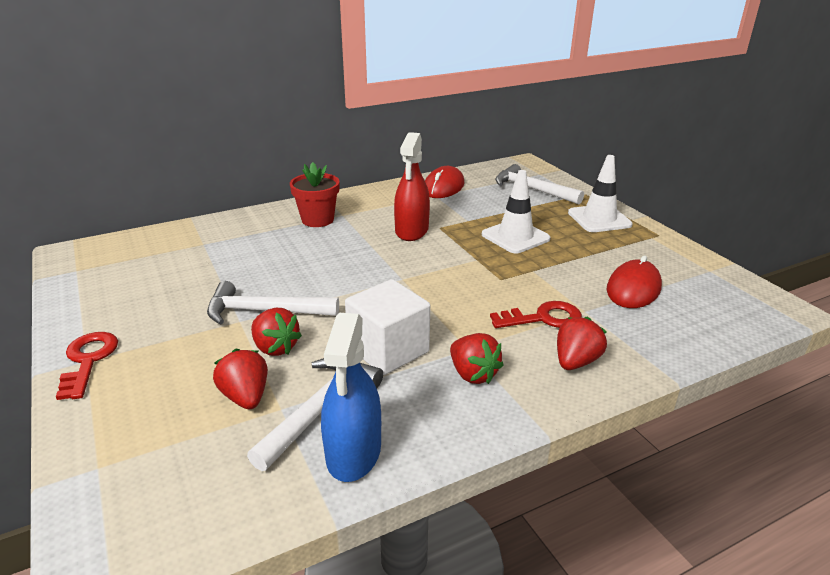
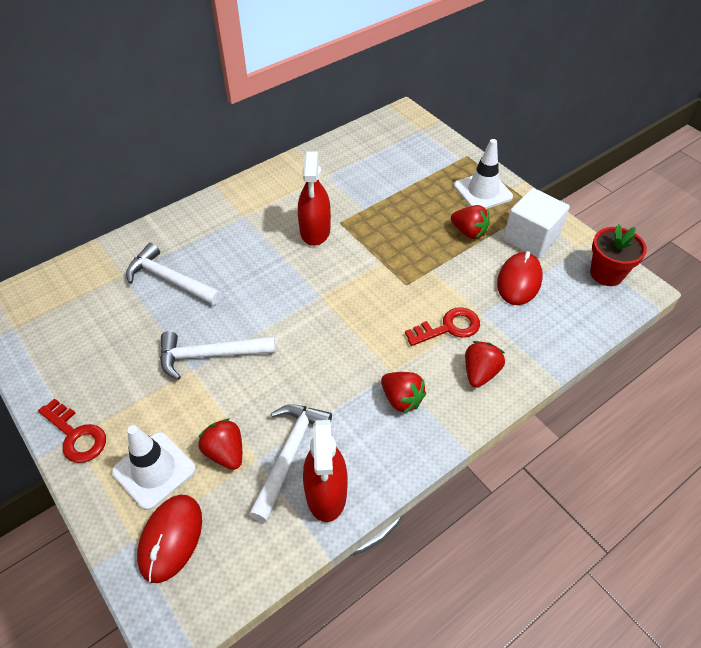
camera: 10 degrees left, 20 degrees up
(88, 360) = (76, 435): red key -> red key turned 150 degrees clockwise
(275, 348) = (233, 396): red strawberry -> red strawberry (469, 232)
(317, 220) = (222, 226): red flower pot -> red flower pot (606, 274)
(353, 452) = (326, 492): blue spray bottle -> red spray bottle
(388, 350) = (328, 384): white cube -> white cube (531, 238)
(443, 187) = (332, 162): red mouse -> red mouse (171, 538)
(515, 237) = (411, 226): white traffic cone -> white traffic cone (154, 470)
(532, 189) = (417, 155): white hammer -> white hammer (170, 279)

